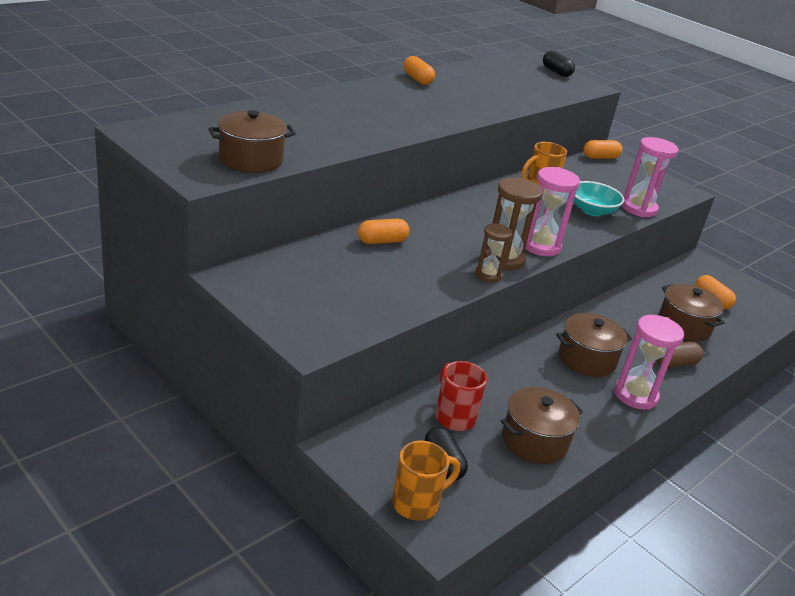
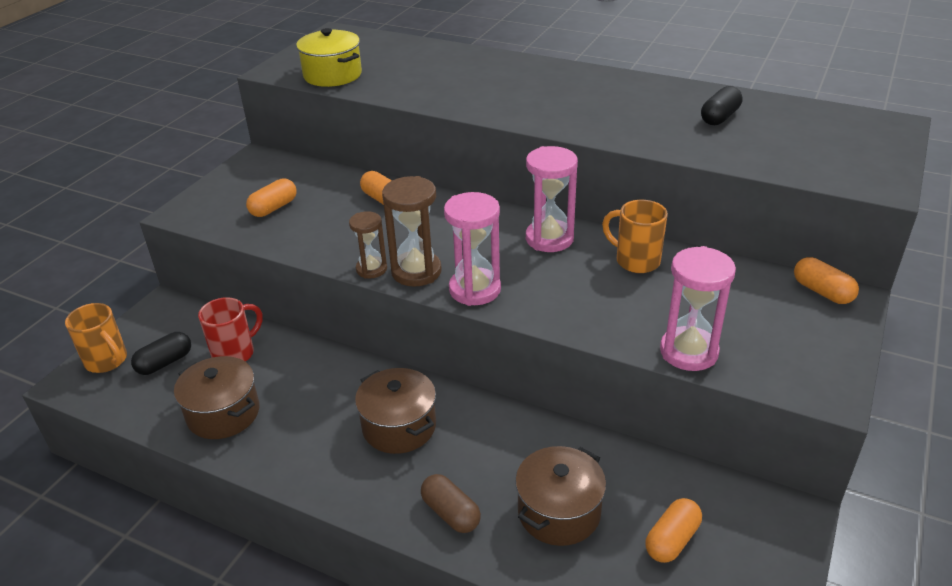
camera: 75 degrees right, 5 degrees up
(251, 159) = (332, 75): brown pot -> yellow pot
(417, 79) = (657, 86): orange capsule -> orange capsule (274, 208)
(556, 72) = (883, 152): black capsule -> black capsule (719, 117)
(592, 211) = (623, 312): turquoise bowl -> none
(635, 395) = (351, 481): pink hourglass -> pink hourglass (549, 239)

